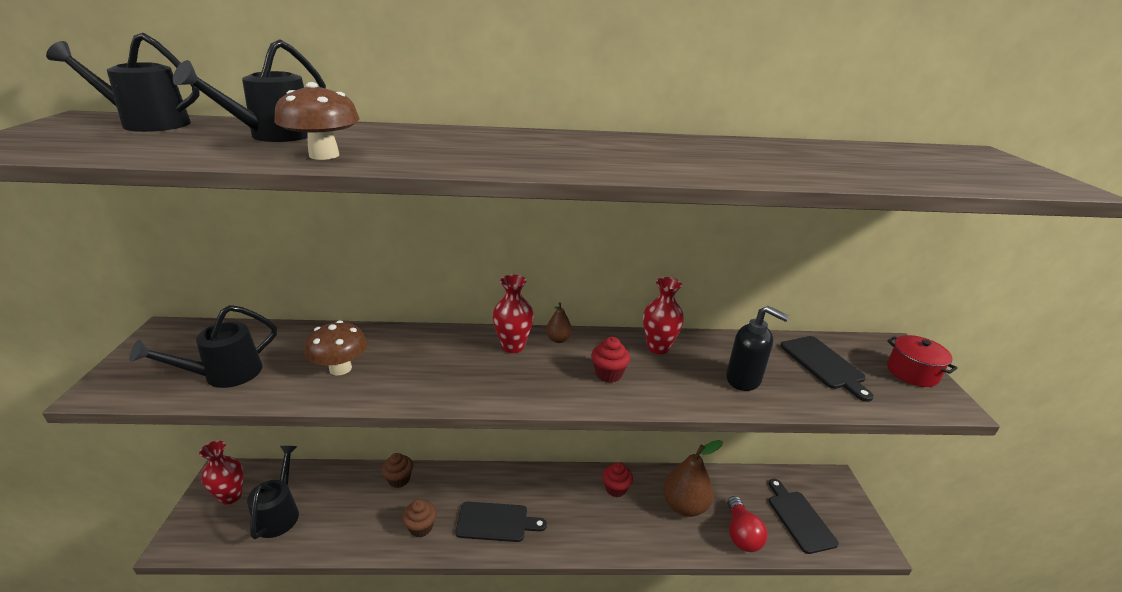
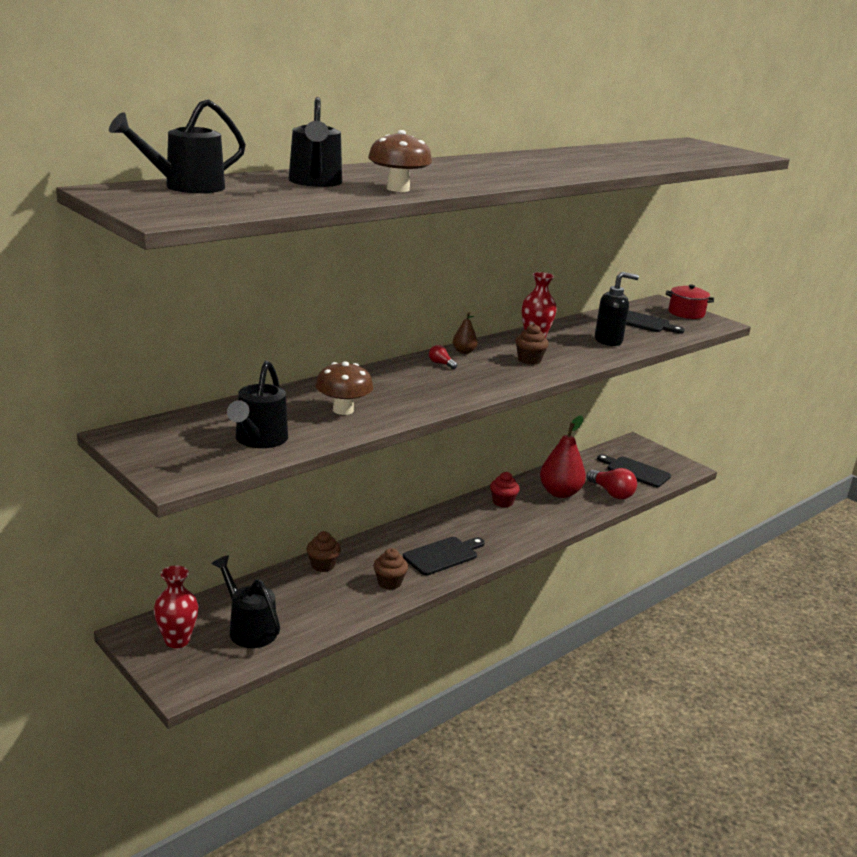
camera: 40 degrees left, 5 degrees down
(513, 346) = (441, 364): red vase -> red light bulb
(608, 374) = (529, 360): red cupcake -> brown cupcake
(684, 505) = (560, 493): brown pear -> red pear

